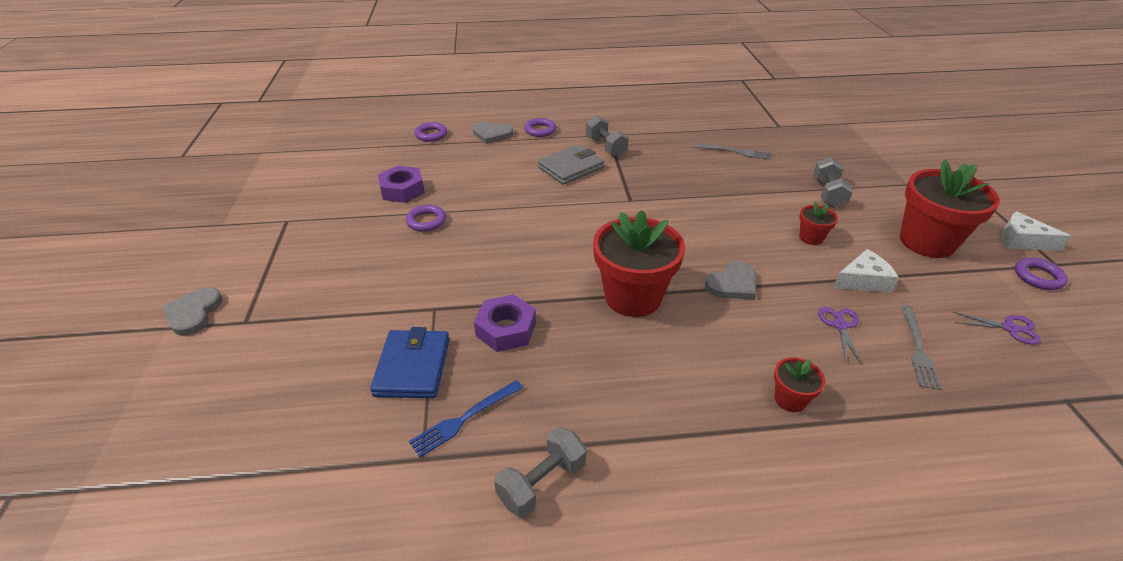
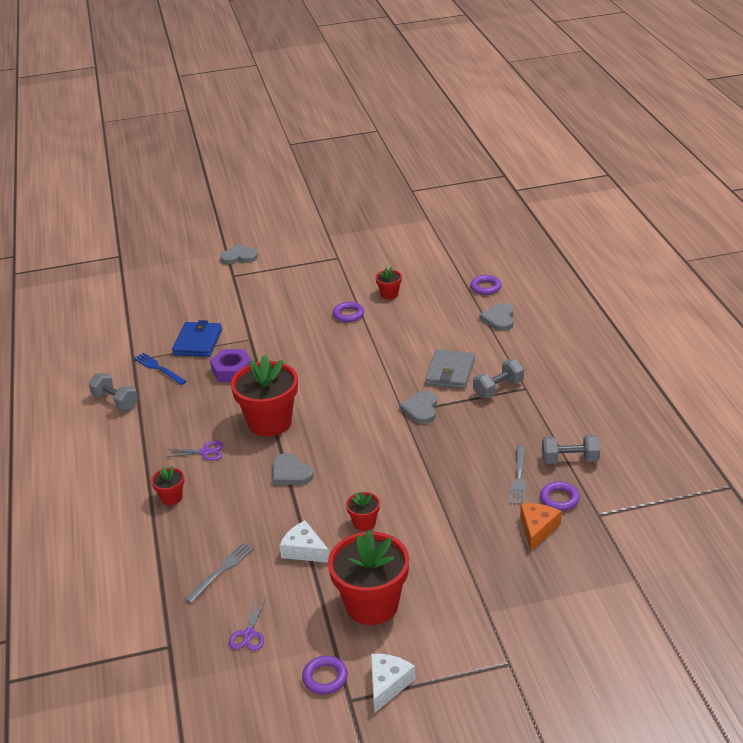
camera: 85 degrees right, 5 degrees down
(402, 190) = (389, 294): purple nut -> red flower pot
(412, 367) = (198, 342): blue wallet -> blue wallet turned 75 degrees counterclockwise
(540, 130) = (518, 345): purple ring -> purple ring (559, 499)
(571, 168) = (450, 372): grey wallet -> grey wallet turned 60 degrees clockwise
(628, 189) = (421, 409): none -> grey heart
(801, 151) = (537, 529): none -> orange cheese
(827, 194) = (447, 542): grey dumbbell -> grey dumbbell (570, 459)
(840, 325) = (246, 529): purple scissors -> purple scissors (205, 452)
(863, 280) = (304, 550): white cheese -> white cheese turned 150 degrees clockwise
(918, 349) = (222, 570): grey fork -> grey fork turned 120 degrees clockwise

